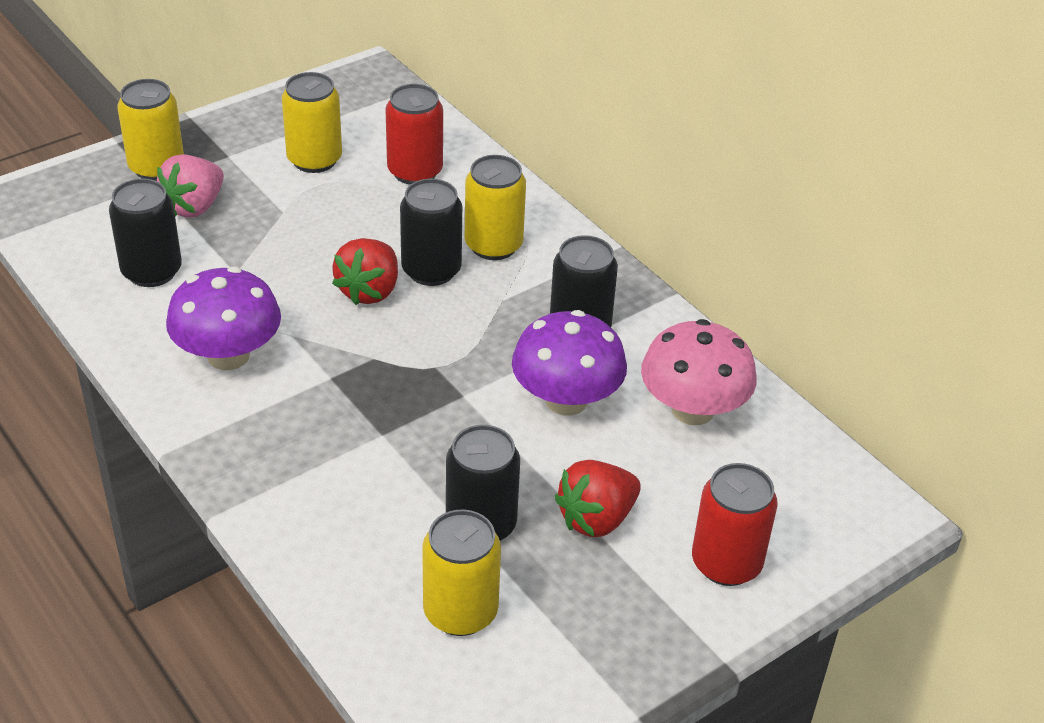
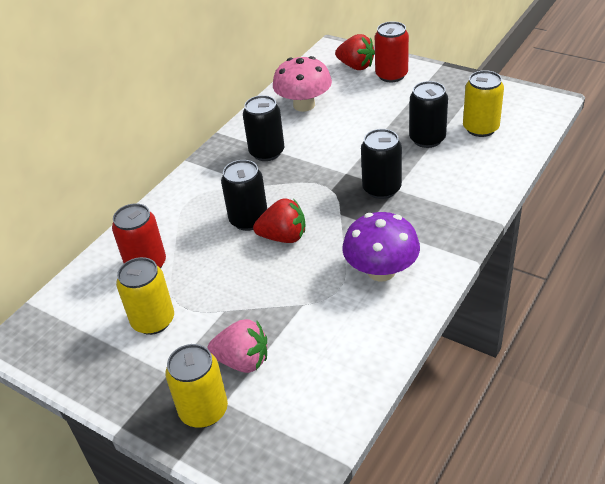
camera: 105 degrees left, 0 degrees up
(152, 271) = (328, 347): black can -> black can (381, 189)
(493, 245) = (210, 204): yellow can -> none
(566, 400) = (325, 140): purple mushroom -> none
(596, 519) = (395, 111): red strawberry -> red strawberry (356, 66)

